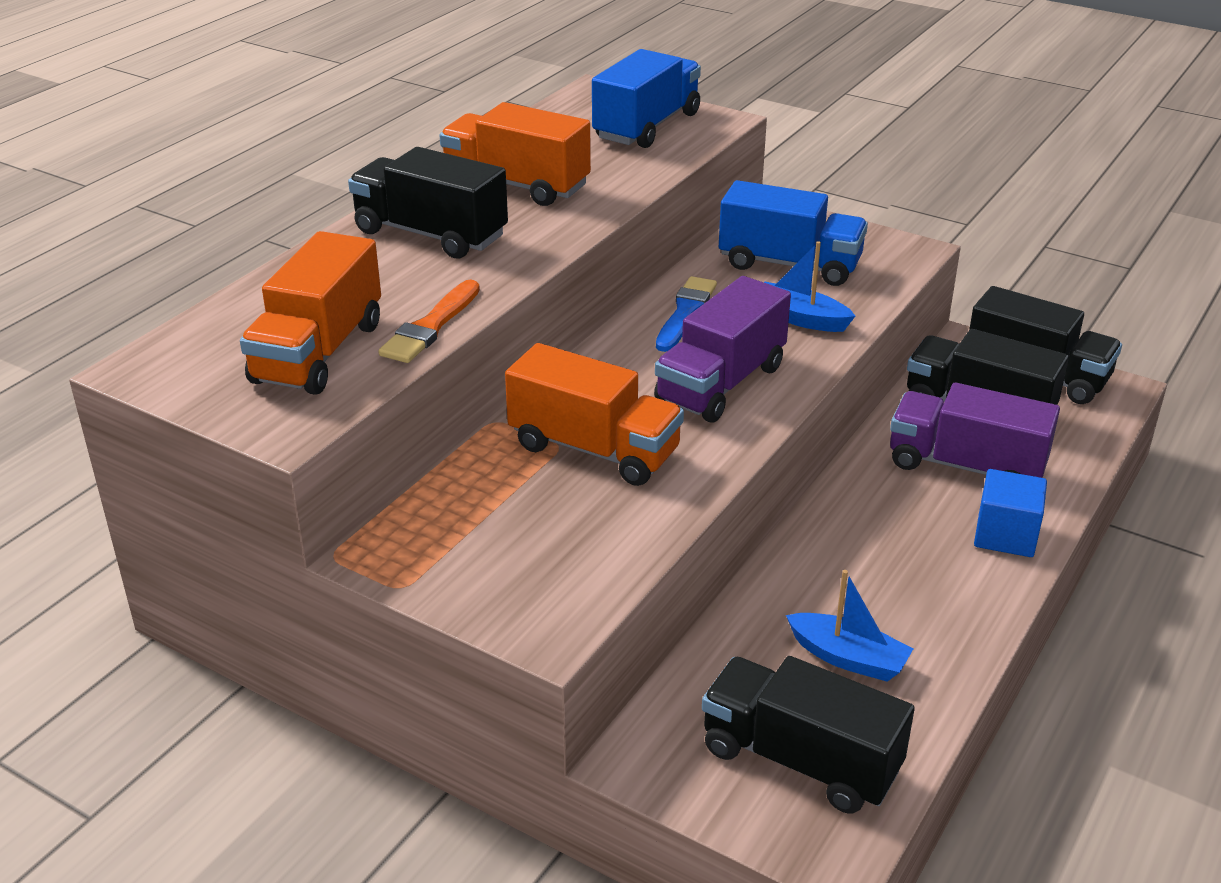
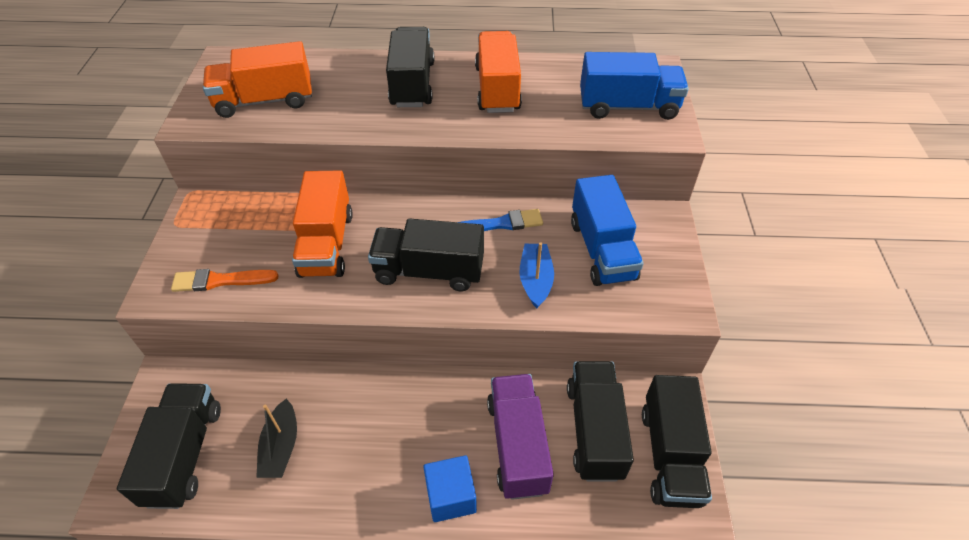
camera: 60 degrees right, 15 degrees up
(430, 326) = (312, 125): orange brush -> orange brush (220, 281)
(721, 384) = (429, 271): purple truck -> black truck
(848, 658) = (281, 447): blue boat -> black boat

